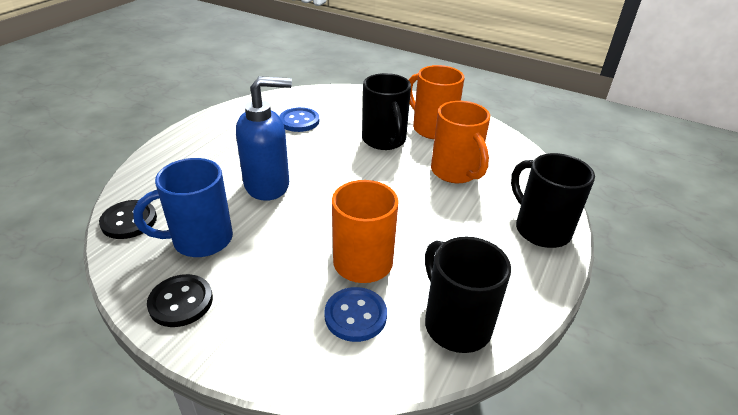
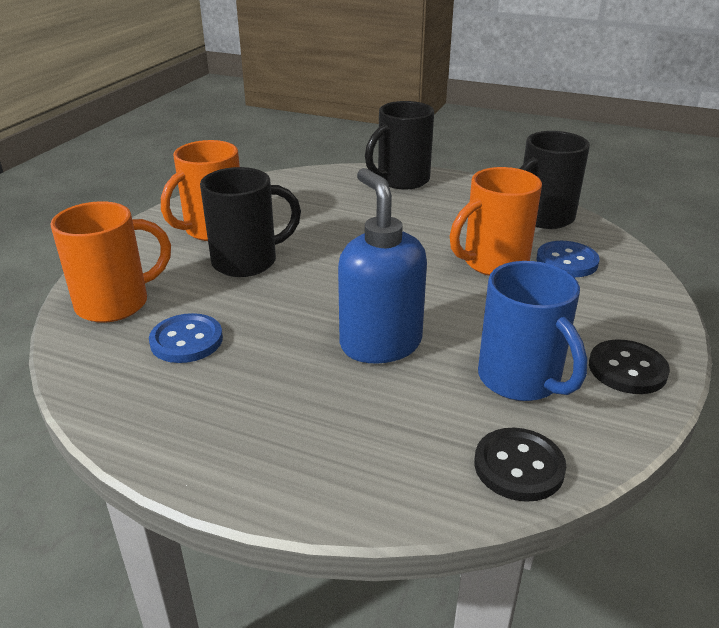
camera: 95 degrees left, 5 degrees down
(455, 172) = (315, 216): orange mug -> orange mug (115, 303)

